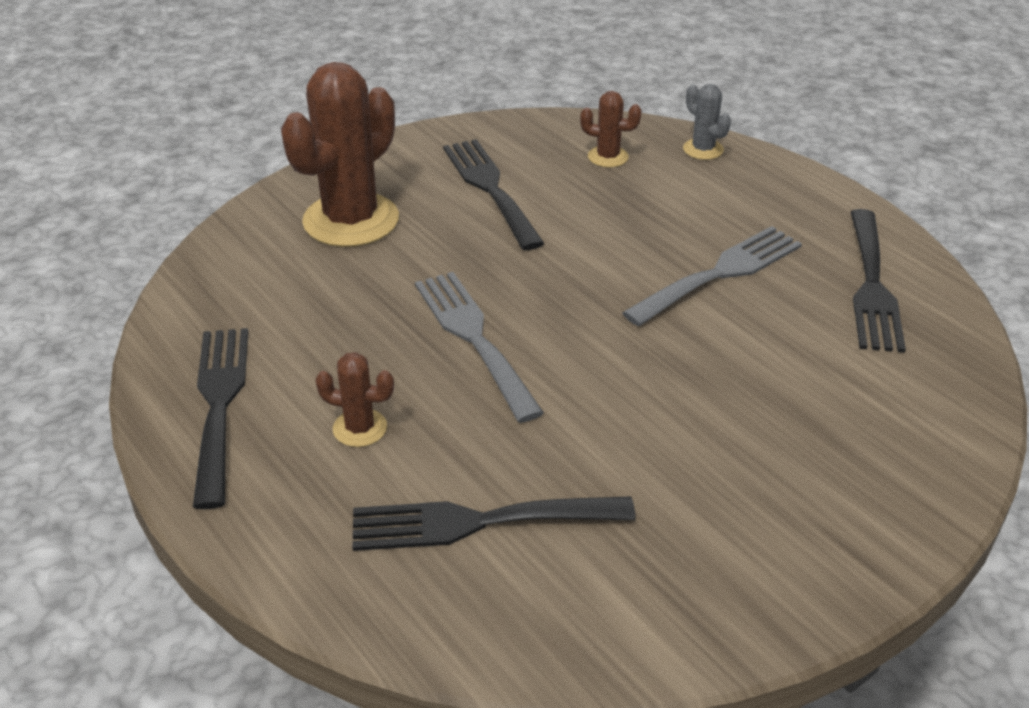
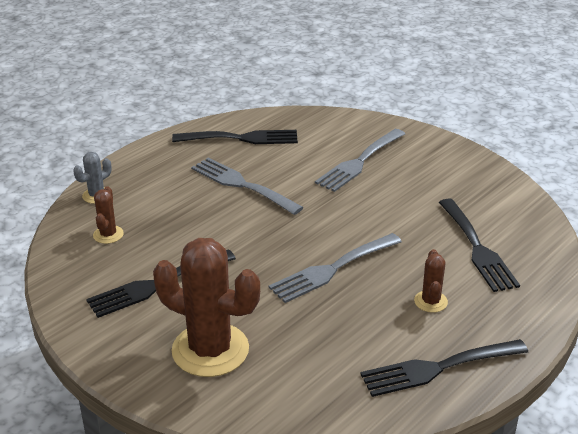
camera: 100 degrees left, 5 degrees down
(789, 418) = (359, 162): none -> grey fork

